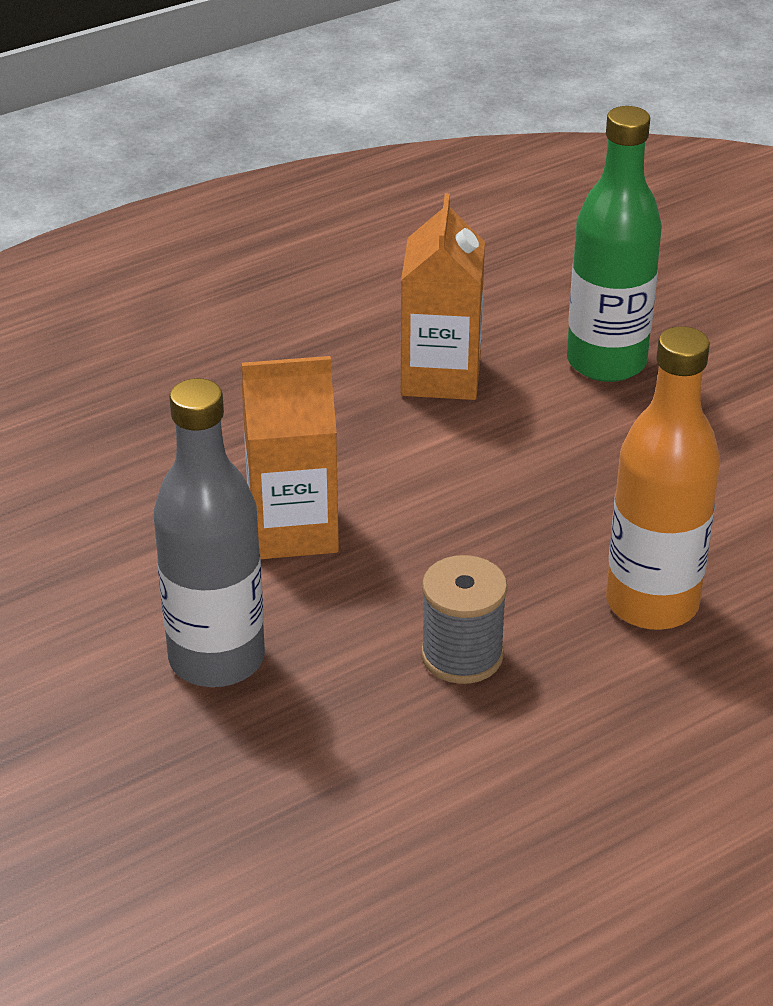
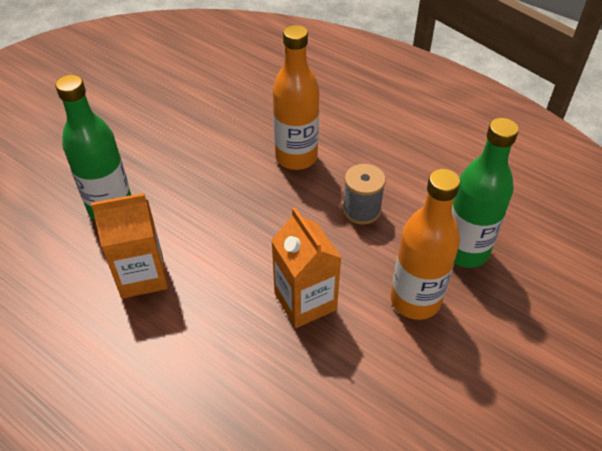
camera: 110 degrees left, 10 degrees up
(217, 659) = (415, 300): grey bottle -> orange bottle
(283, 769) = (465, 251): none -> green bottle

